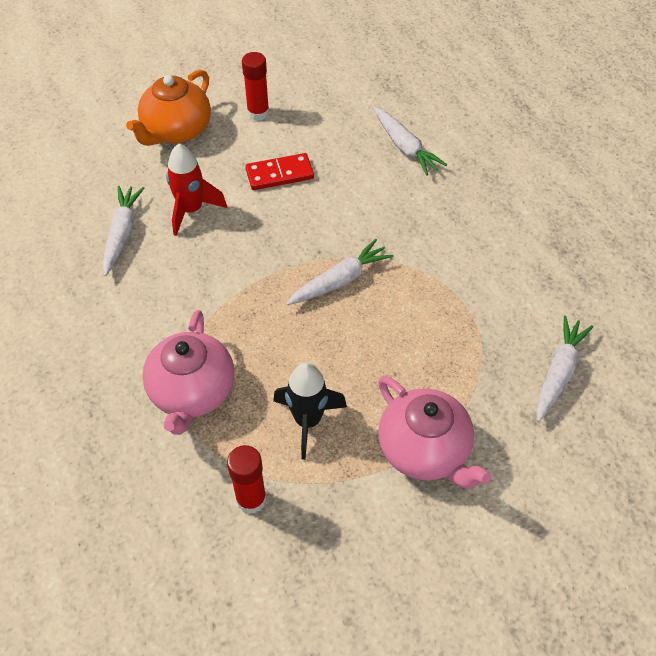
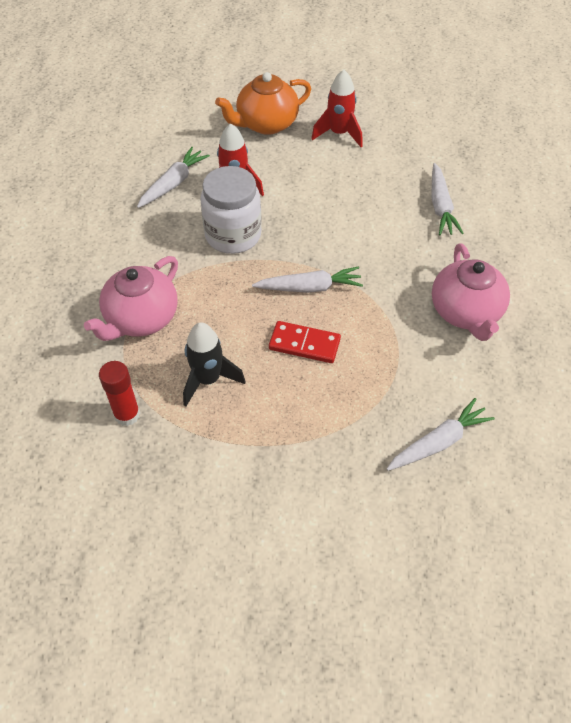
camera: 30 degrees right, 0 degrees up
(226, 261) = (233, 235): none -> white jar
(258, 113) = (339, 134): red glue stick -> red rocket
(279, 174) = (321, 187): red domino -> red domino (304, 344)
(424, 450) = (281, 446): pink teapot -> pink teapot (465, 312)

